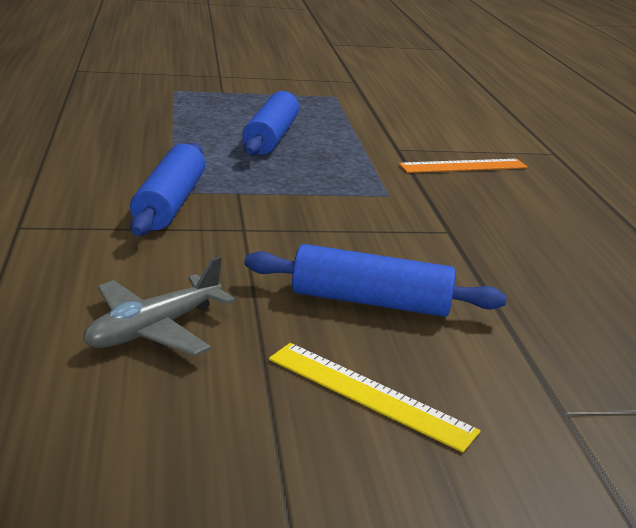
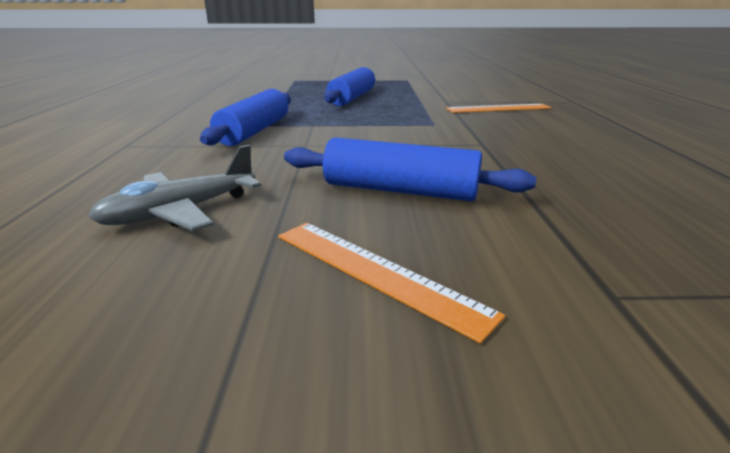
camera: 10 degrees right, 0 degrees up
(369, 394) = (375, 272): yellow ruler -> orange ruler

